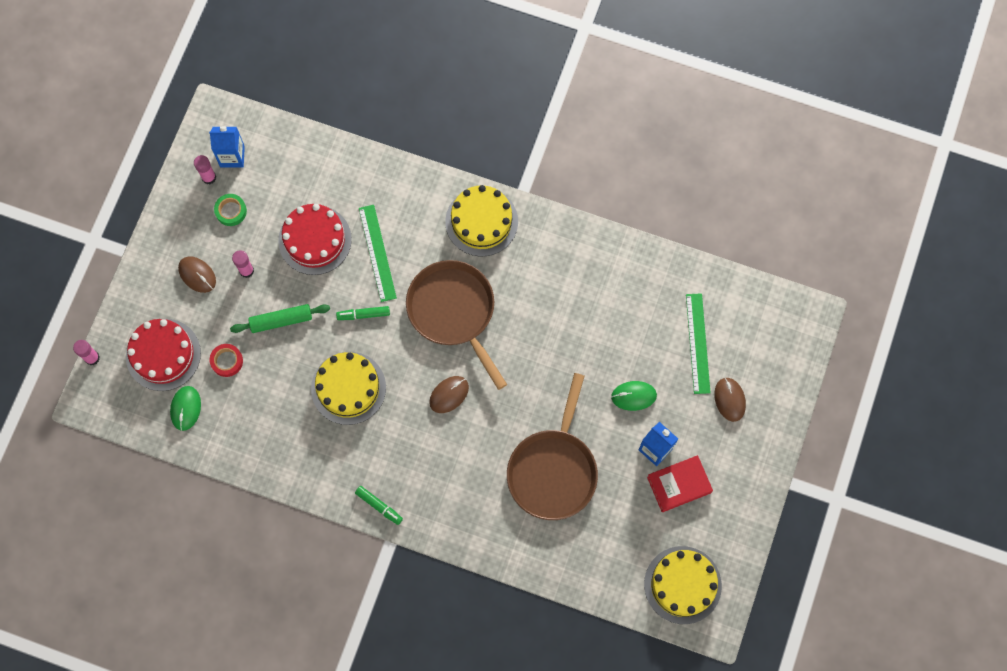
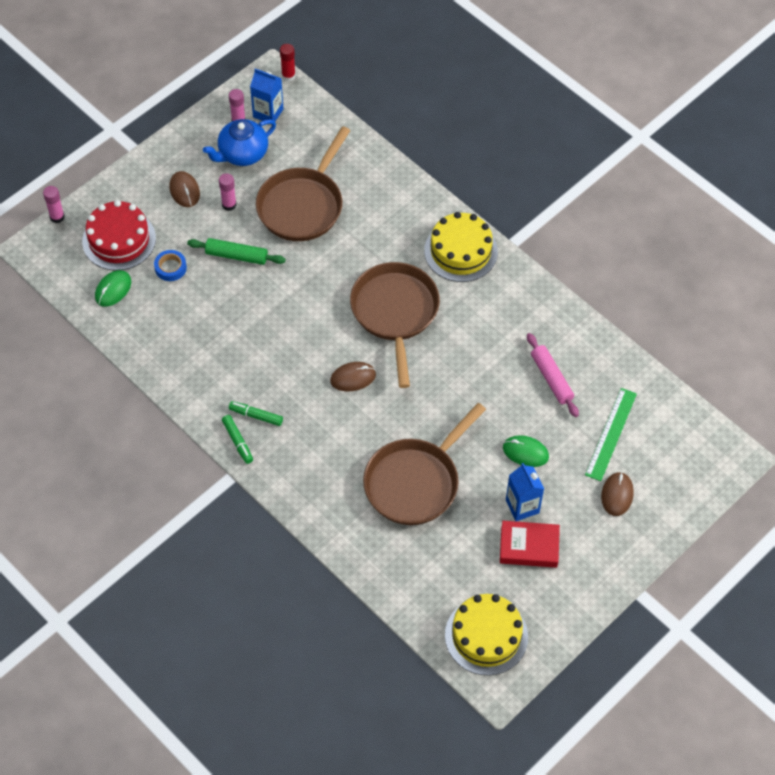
camera: 25 degrees right, 15 degrees down
(227, 361) = (170, 268): red tape -> blue tape
(231, 107) = (288, 76): none -> red glue stick
(231, 211) = (242, 154): green tape -> blue teapot
(315, 240) = (302, 205): red cake -> brown pan
(348, 388) = (265, 334): yellow cake -> none
(363, 314) = (312, 281): green marker -> green marker (256, 416)
(377, 253) = (352, 238): green ruler -> none
(622, 313) = (551, 378): none -> pink rolling pin

